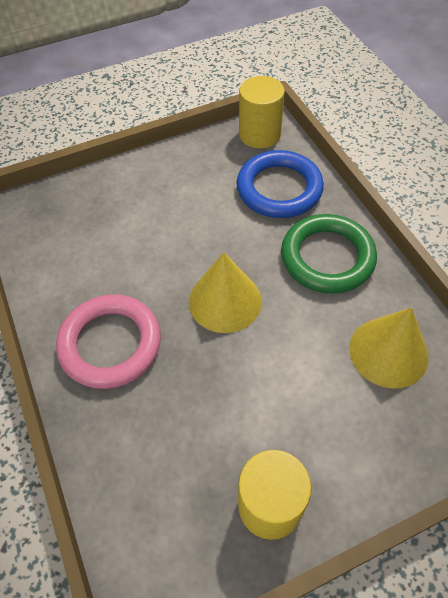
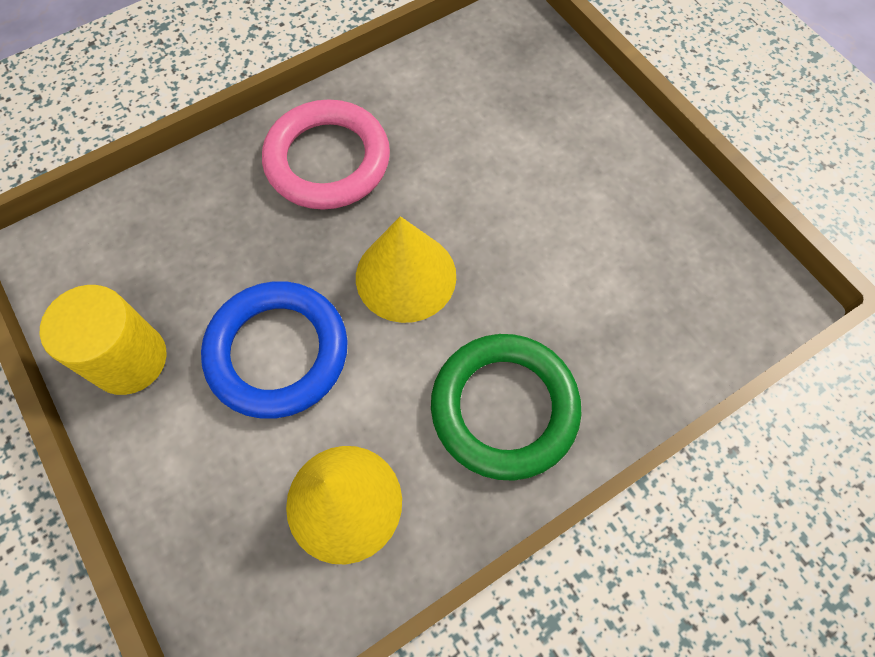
camera: 80 degrees right, 10 degrees up
(259, 134) = (749, 285): yellow cylinder -> none
(279, 189) = (631, 327): blue ring -> blue ring (277, 352)

